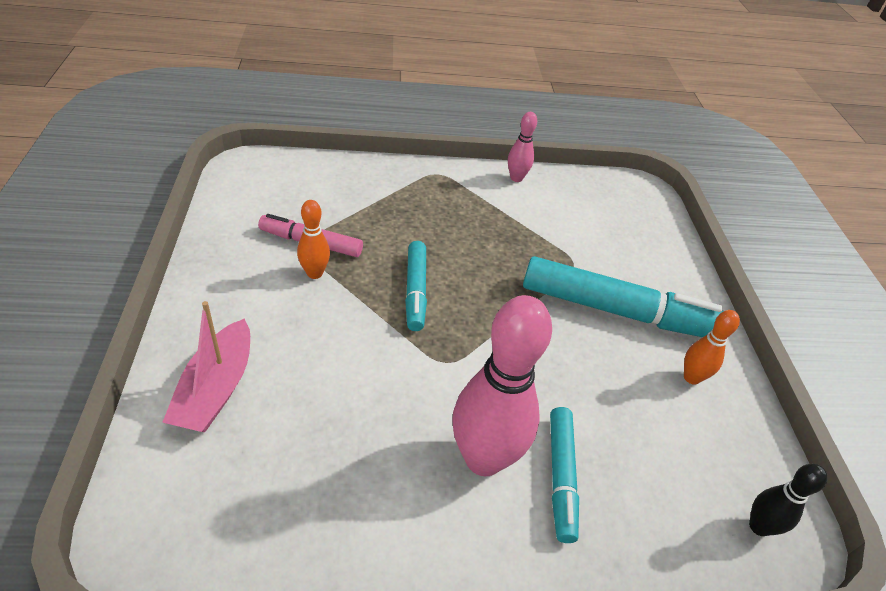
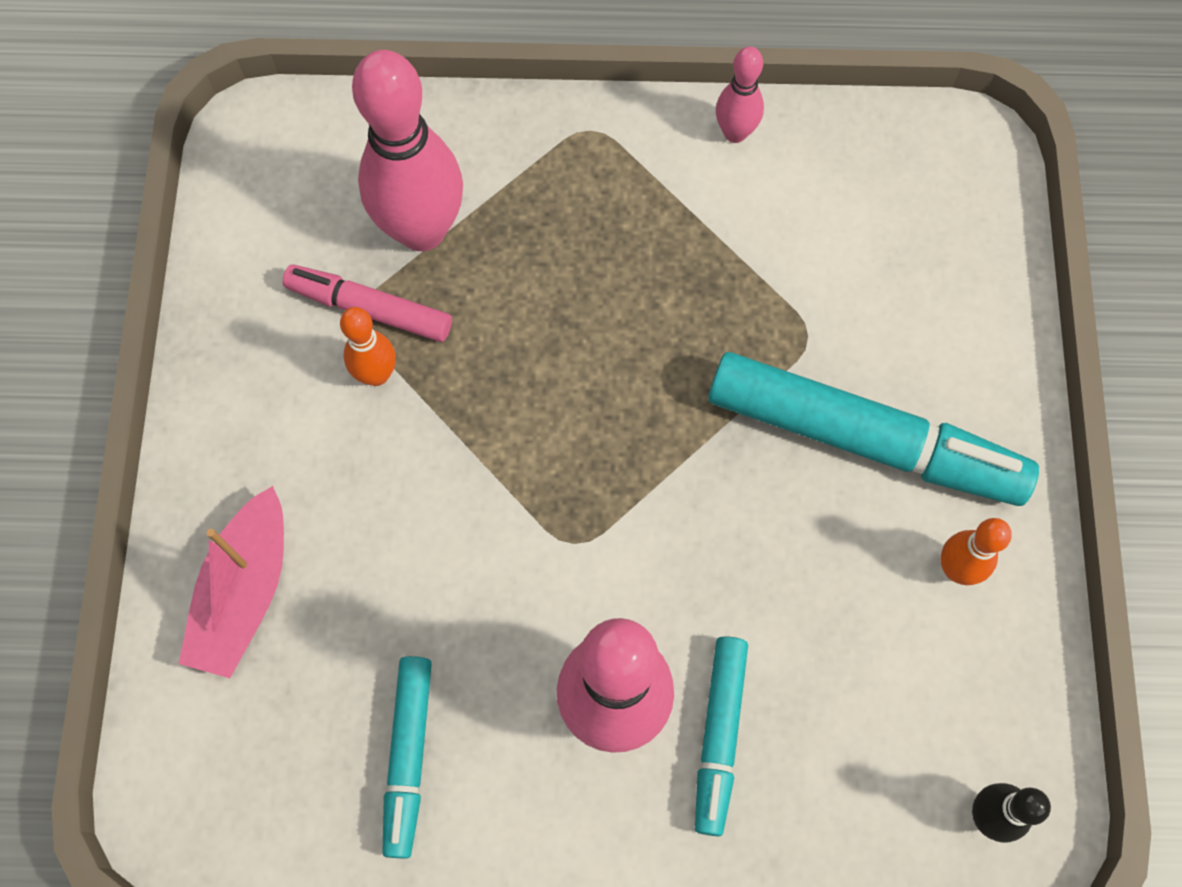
camera: 10 degrees right, 25 degrees up
(343, 209) = (422, 230): none -> pink bowling pin
(415, 291) = (535, 406): turquoise marker -> turquoise marker (408, 756)

